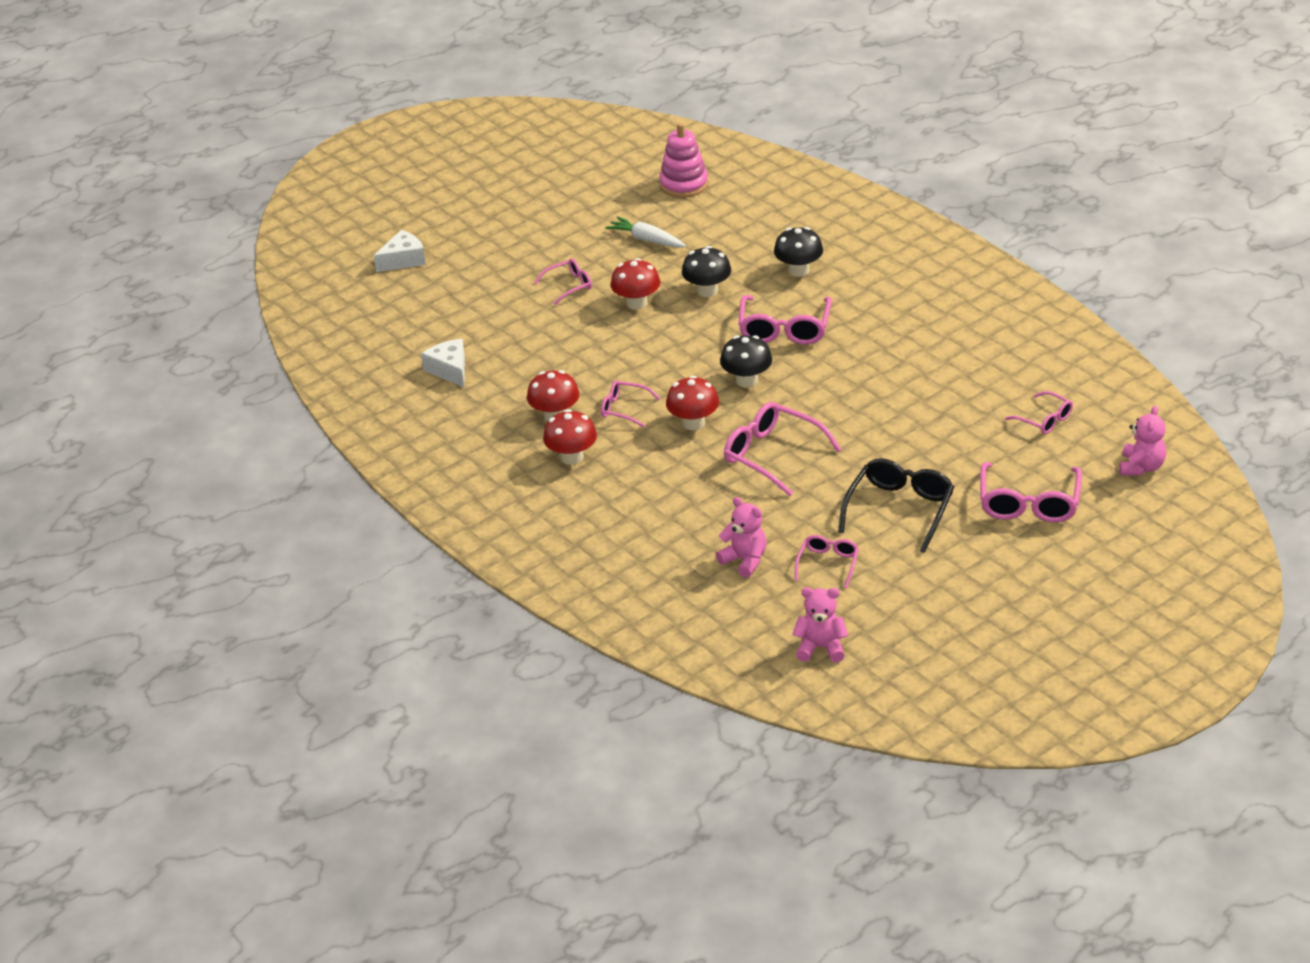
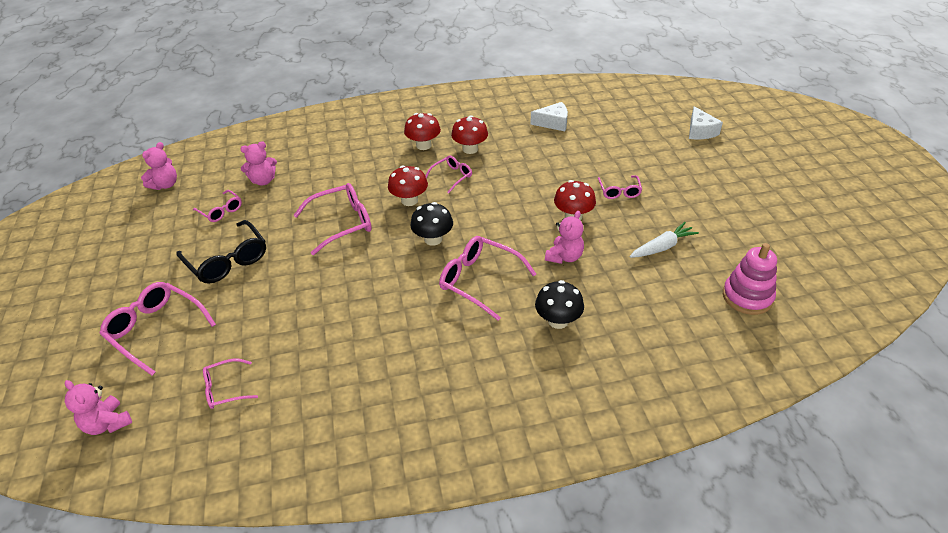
camera: 115 degrees right, 5 degrees up
(707, 291) = (564, 257): black mushroom -> pink teddy bear

